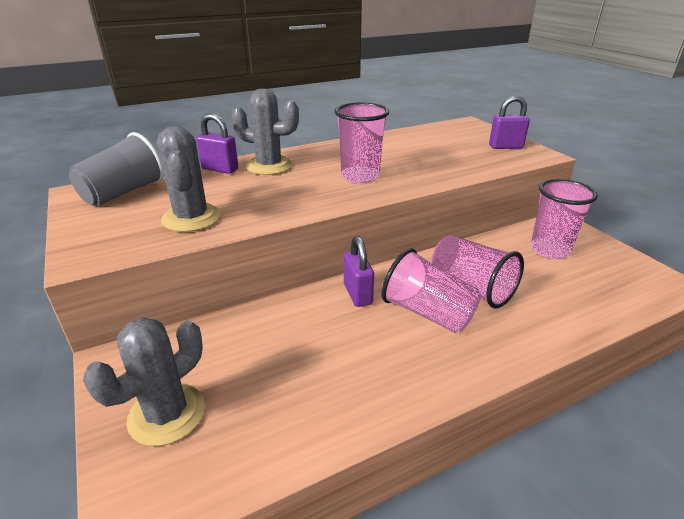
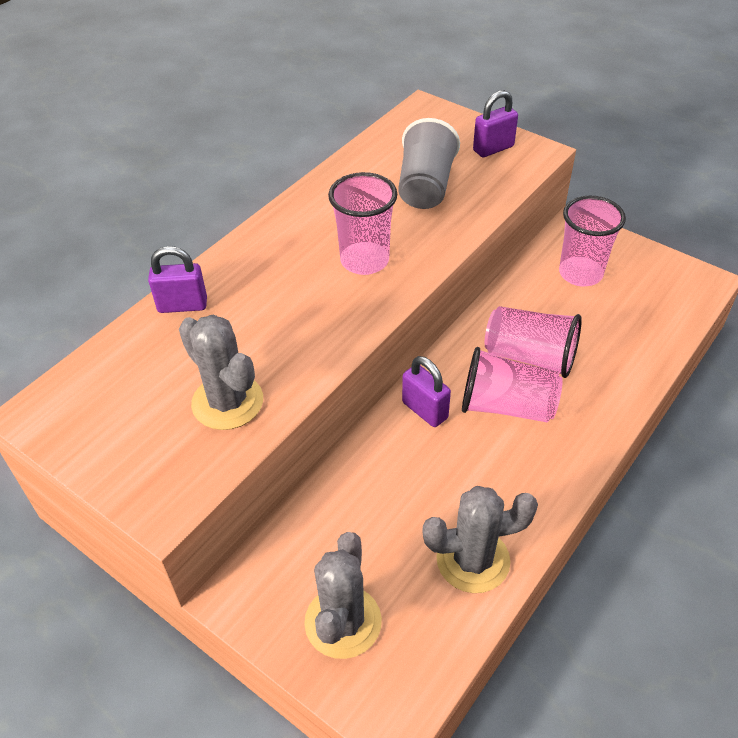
camera: 25 degrees left, 15 degrees up
(123, 193) = (99, 393): grey cup -> grey cup (425, 187)
(269, 166) = (240, 278): grey cactus -> grey cactus (473, 560)

